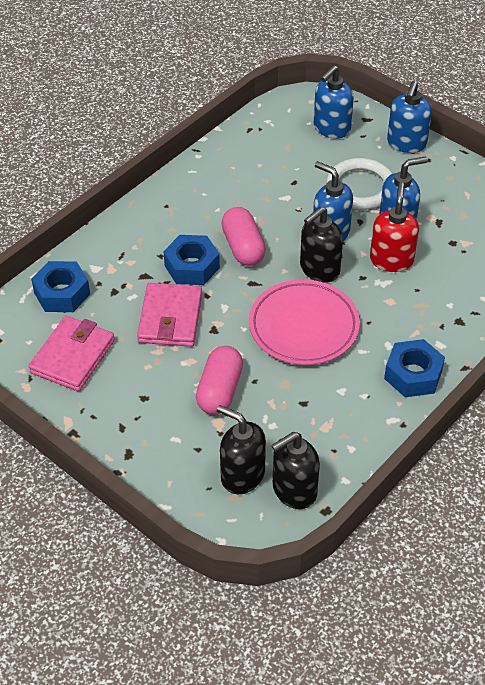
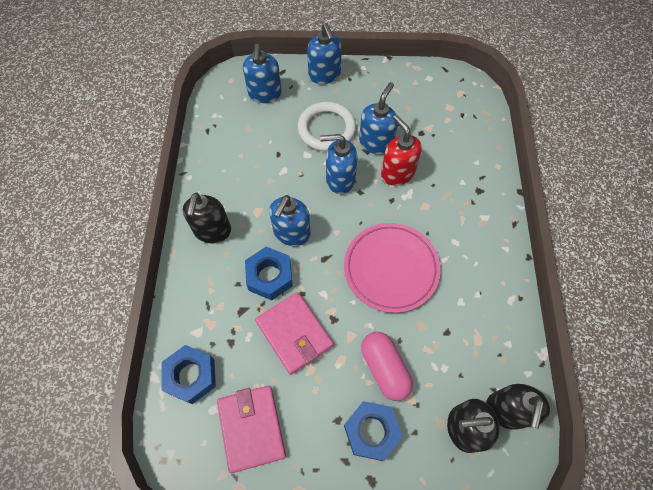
camera: 40 degrees left, 15 degrees up
(243, 247) = (291, 233): pink capsule -> blue soap dispenser
(319, 269) = (359, 214): black soap dispenser -> black soap dispenser (212, 231)
(413, 375) = (491, 254): blue nut -> blue nut (371, 431)

